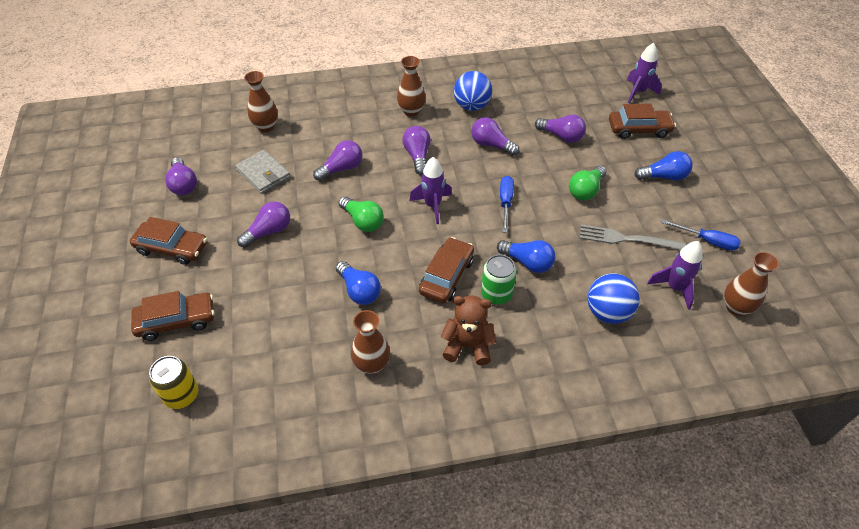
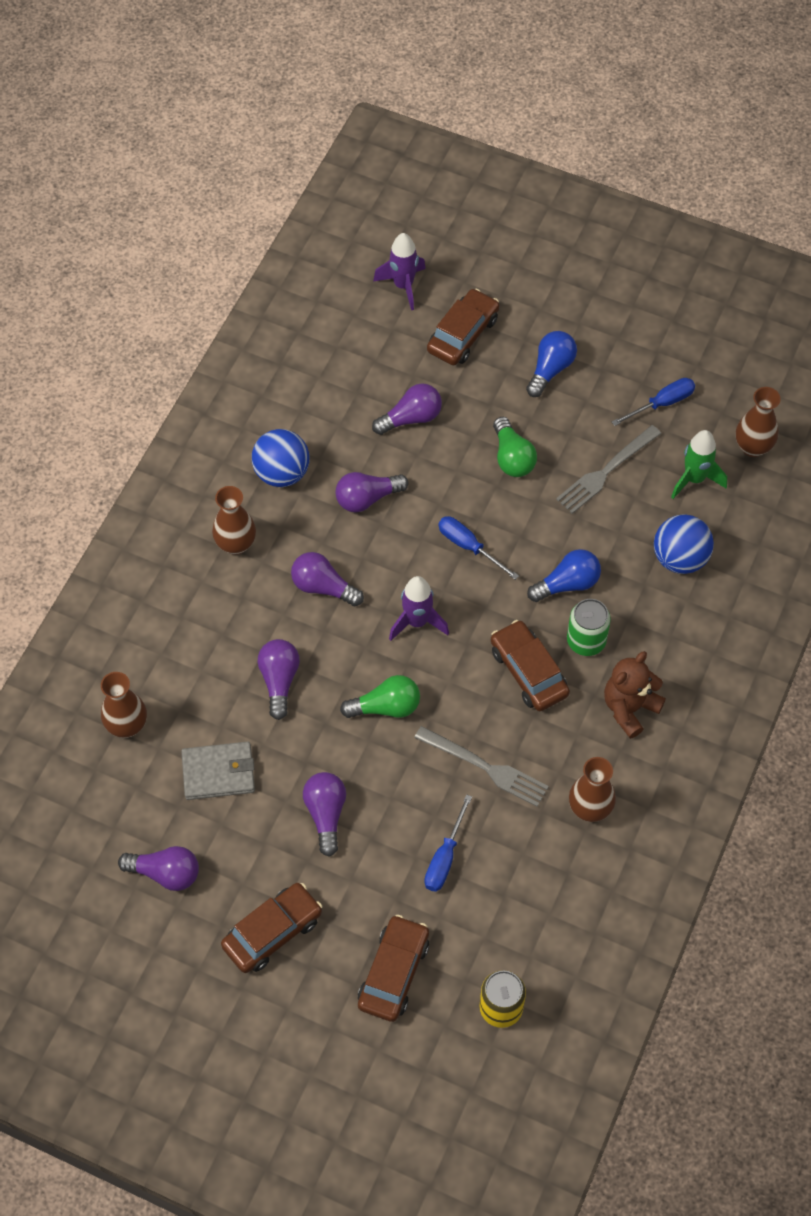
camera: 55 degrees left, 10 degrees up
(278, 304) = (445, 857): none -> blue screwdriver
(359, 290) = (485, 767): blue light bulb -> grey fork
(674, 288) = (694, 479): purple rocket -> green rocket

